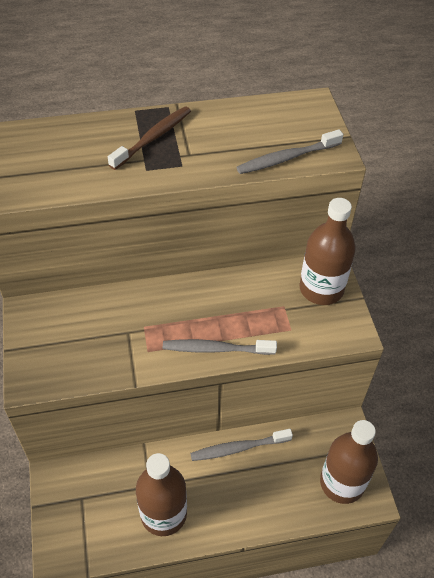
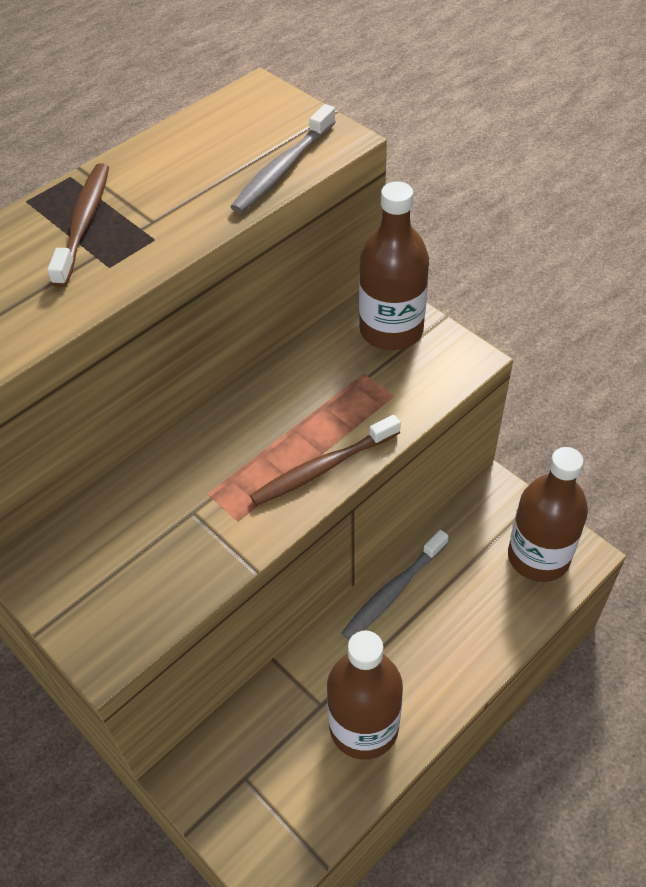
camera: 30 degrees left, 0 degrees up
(216, 349) = (323, 468): grey toothbrush -> brown toothbrush

